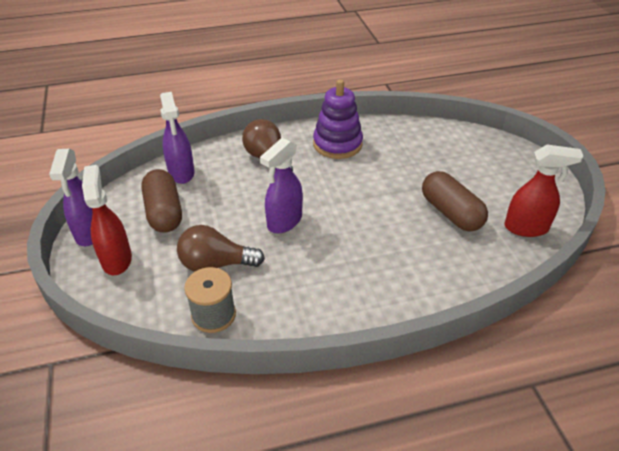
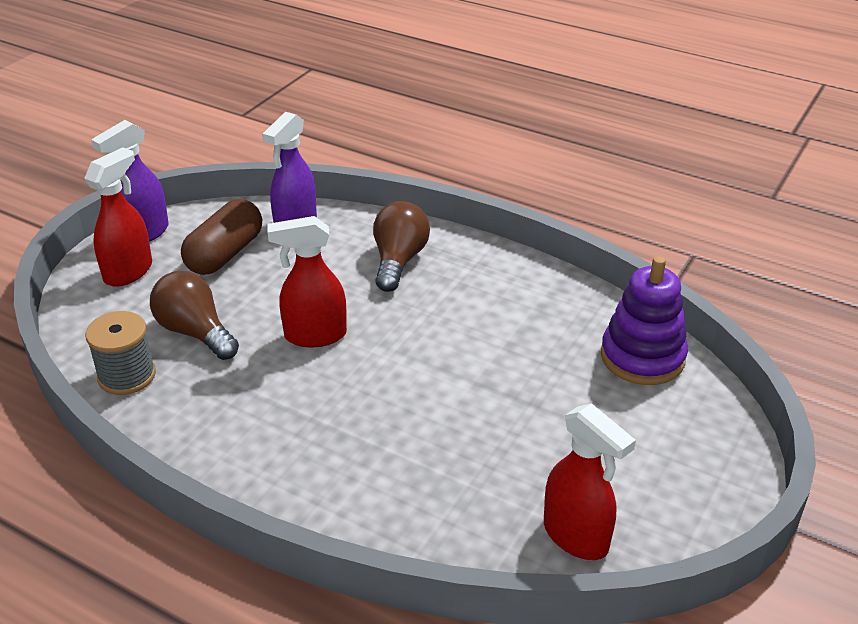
camera: 45 degrees right, 5 degrees down
(284, 222) = (314, 335): purple spray bottle -> red spray bottle
(337, 144) = (501, 290): purple stacking toy -> purple stacking toy (642, 357)
(451, 213) = (508, 452): brown capsule -> none

